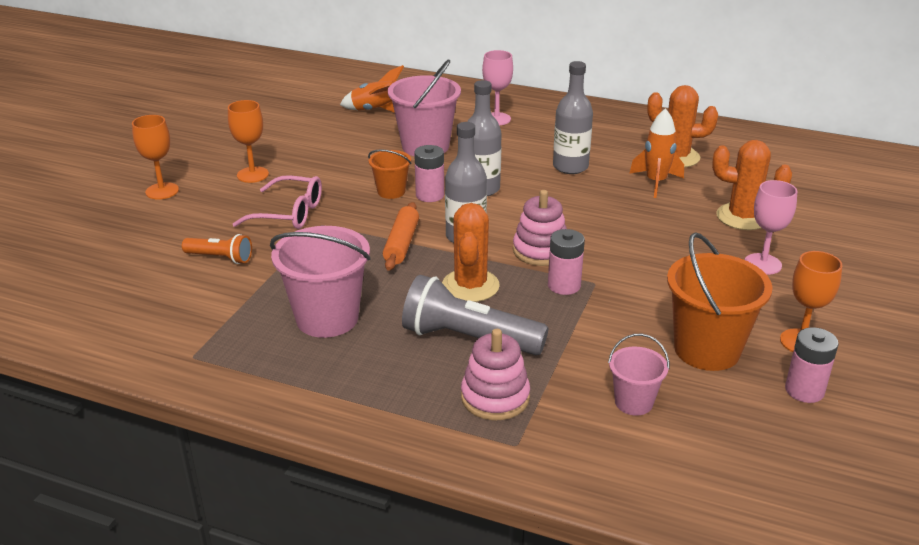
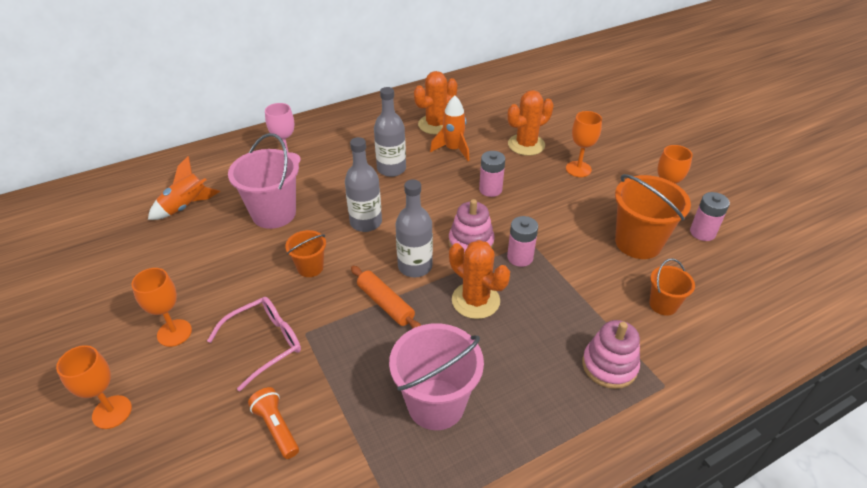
camera: 50 degrees left, 10 degrees up
(220, 258) = (276, 427): orange flashlight -> orange flashlight turned 90 degrees counterclockwise
(430, 195) = (341, 251): pink battery -> pink battery (490, 189)
(468, 338) = (534, 339): grey flashlight -> none
(633, 402) = (663, 305): pink bucket -> orange bucket
(762, 264) = (578, 169): pink goblet -> orange goblet

